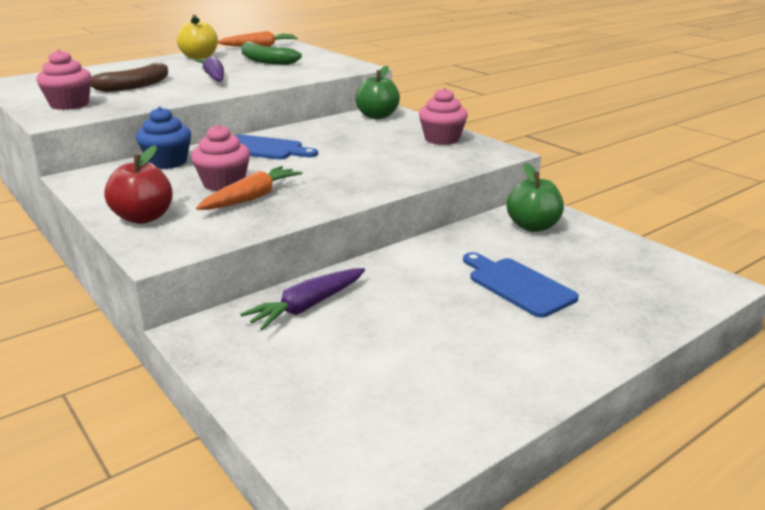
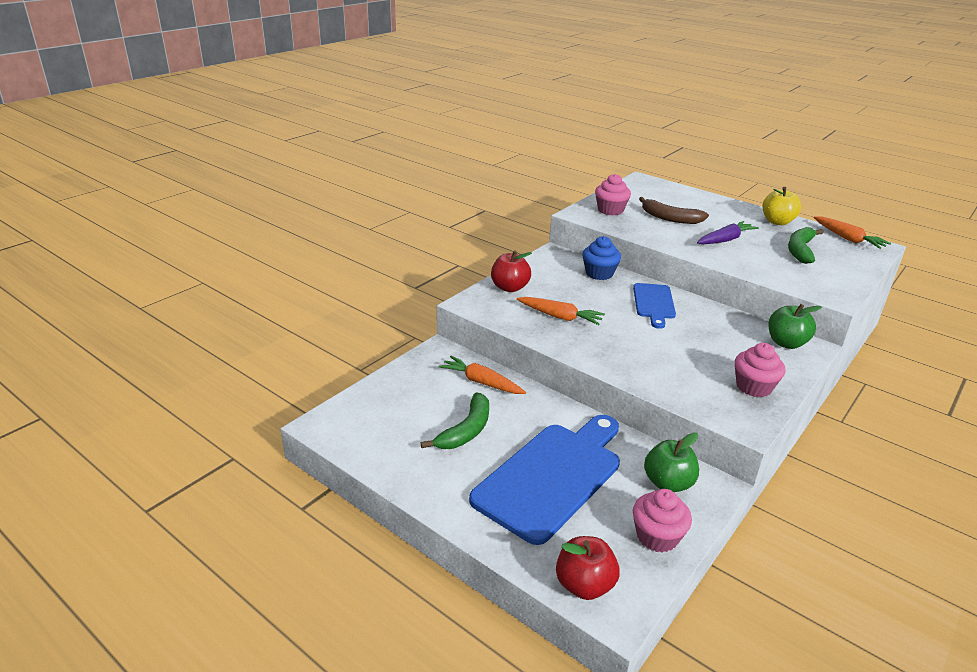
camera: 75 degrees right, 5 degrees up
(224, 183) = (576, 302): pink cupcake -> pink cupcake (657, 536)
(307, 306) = (481, 382): purple carrot -> orange carrot
(415, 333) = (466, 430): none -> green banana
(517, 285) = (552, 476): blue cutting board -> blue cutting board, size x1.86
(686, 294) = (584, 585): none -> red apple

